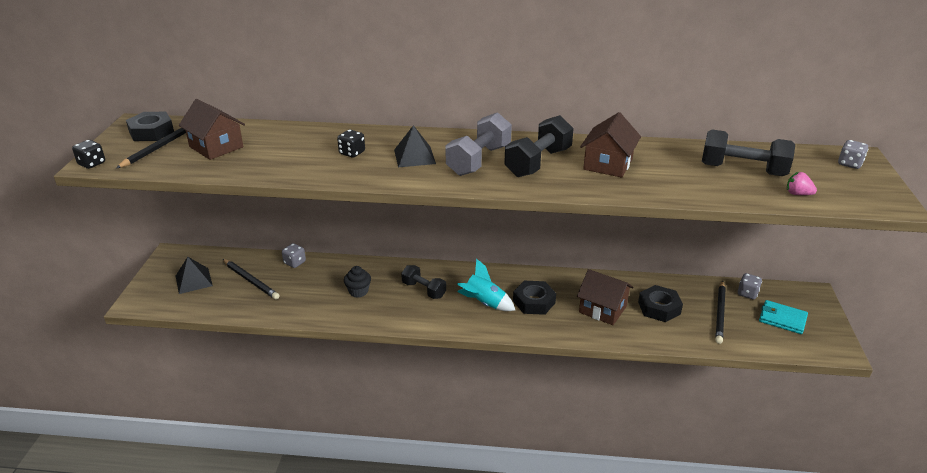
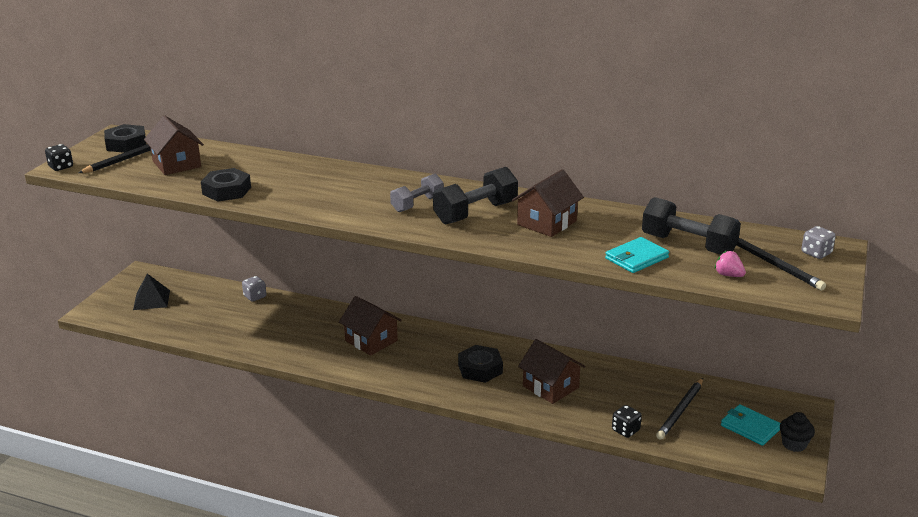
camera: 15 degrees right, 5 degrees down
(251, 280) = (205, 307): black pencil -> black pencil (774, 265)
(352, 153) = (298, 183): black dice -> black dice (625, 430)
(358, 291) = (305, 332): black cupcake -> black cupcake (794, 444)
(414, 156) = (356, 193): black pyramid -> none
(424, 290) = (371, 341): black dumbbell -> brown house
(478, 160) = (417, 204): grey dumbbell -> grey dumbbell, size x0.65
(484, 303) = (427, 362): turquoise rocket -> none
(659, 308) = (614, 395): black nut -> black nut (227, 191)
(709, 188) = (636, 258): none -> turquoise wallet
(747, 293) = (726, 396): grey dice -> none

